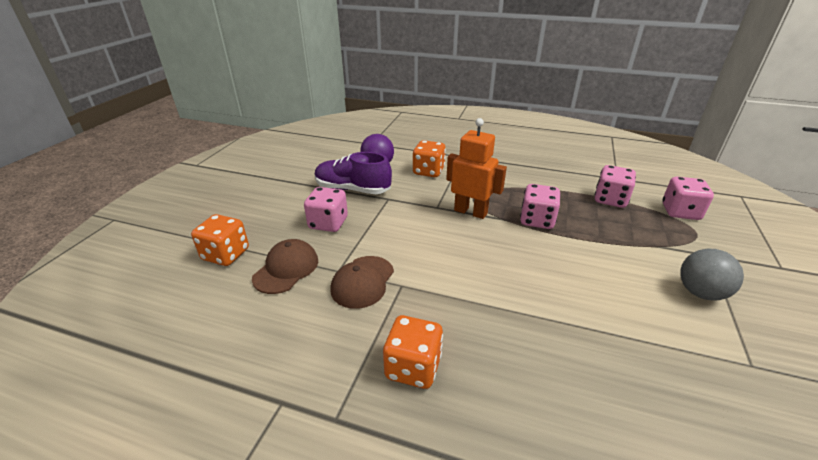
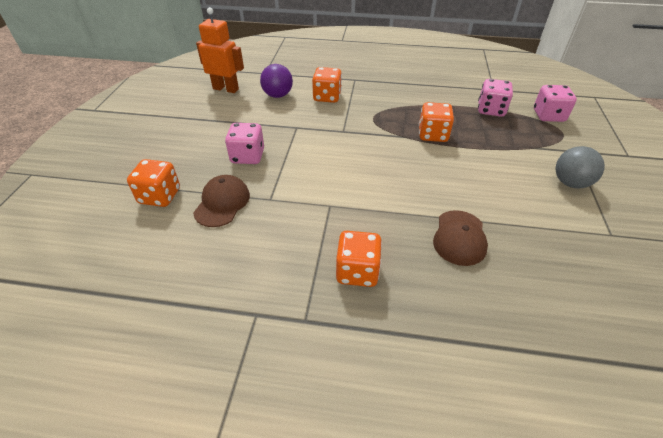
camera: 10 degrees left, 10 degrees up
(352, 189) = (261, 121): purple shoe -> none
(362, 282) = (295, 206): brown cap -> brown cap (459, 238)
(470, 212) = (374, 133): orange robot -> orange robot (226, 89)
(537, 220) = (432, 135): pink dice -> orange dice

